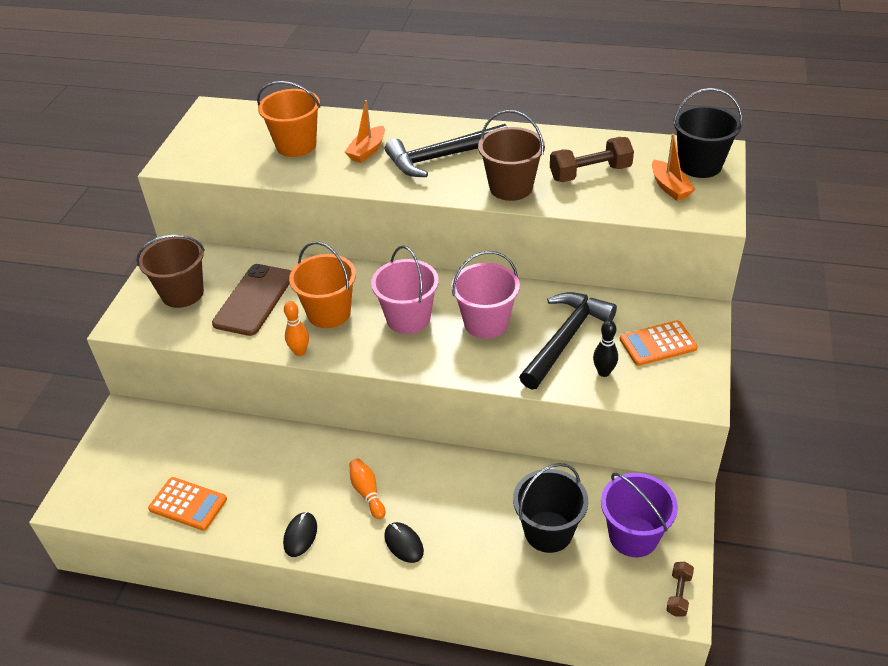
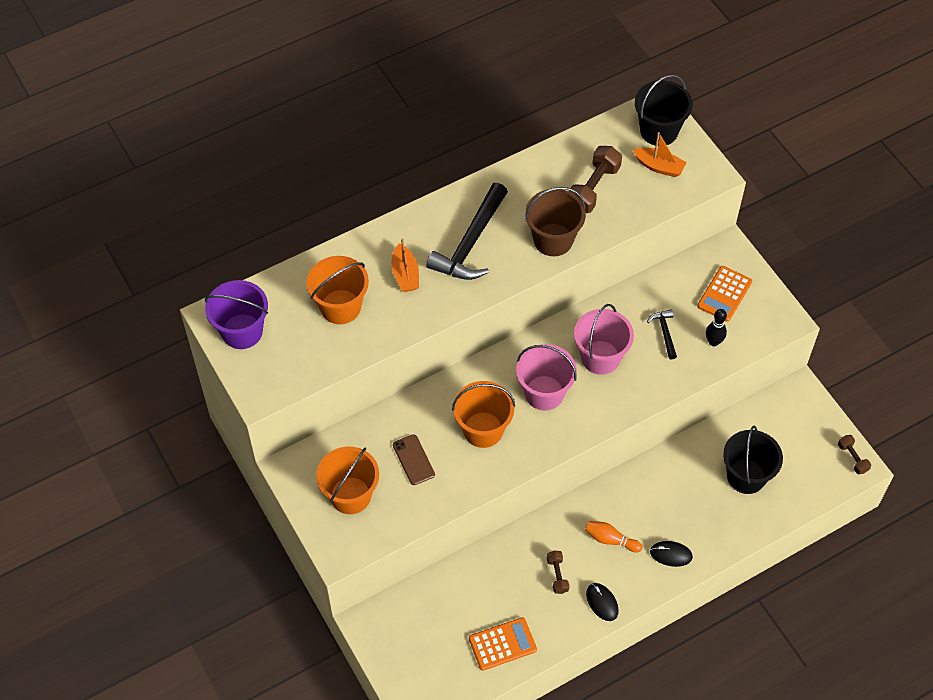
camera: 45 degrees left, 15 degrees up
(182, 293) = (350, 495): brown bucket -> orange bucket
(254, 300) = (413, 460): brown phone -> brown phone, size x0.57
(292, 487) = (557, 575): none -> brown dumbbell
(300, 352) = (501, 476): orange bowling pin -> none
(565, 339) = (664, 332): black hammer -> black hammer, size x0.47
(633, 536) = (795, 440): purple bucket -> purple bucket (242, 331)

